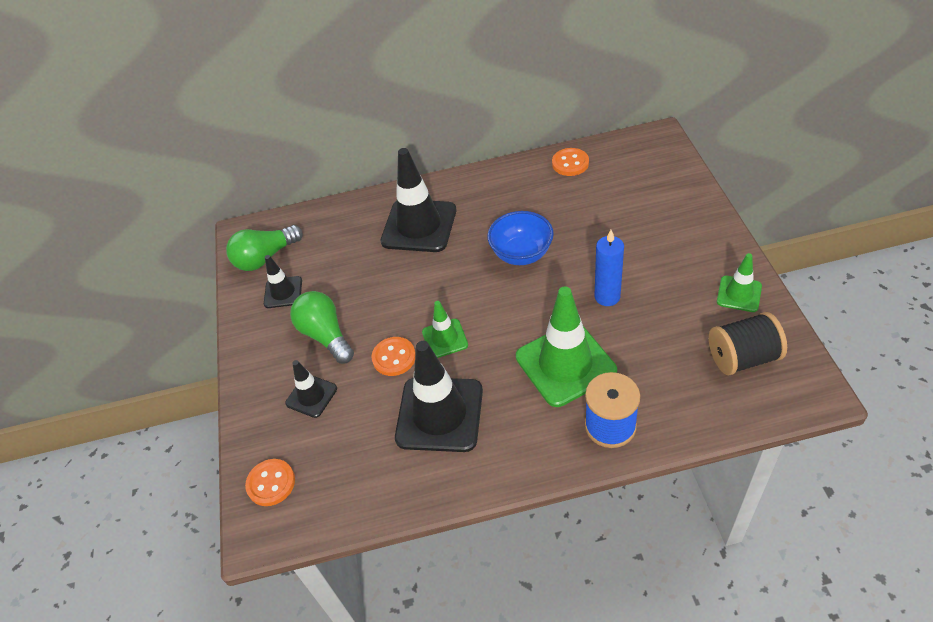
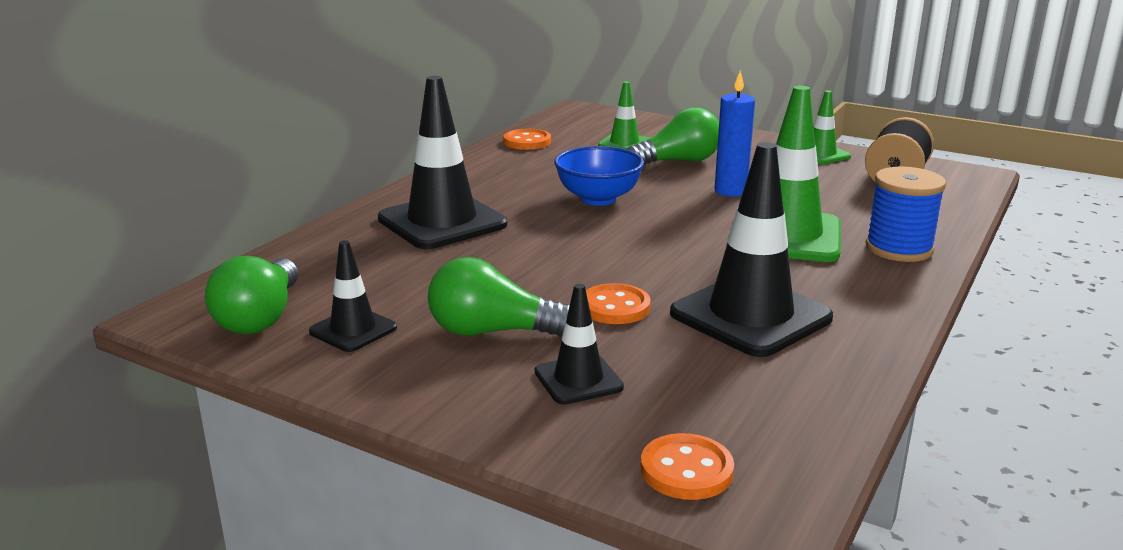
camera: 55 degrees left, 25 degrees down
(445, 338) = (641, 272): green traffic cone -> green traffic cone (624, 143)
(627, 242) = (678, 161): none -> green light bulb

